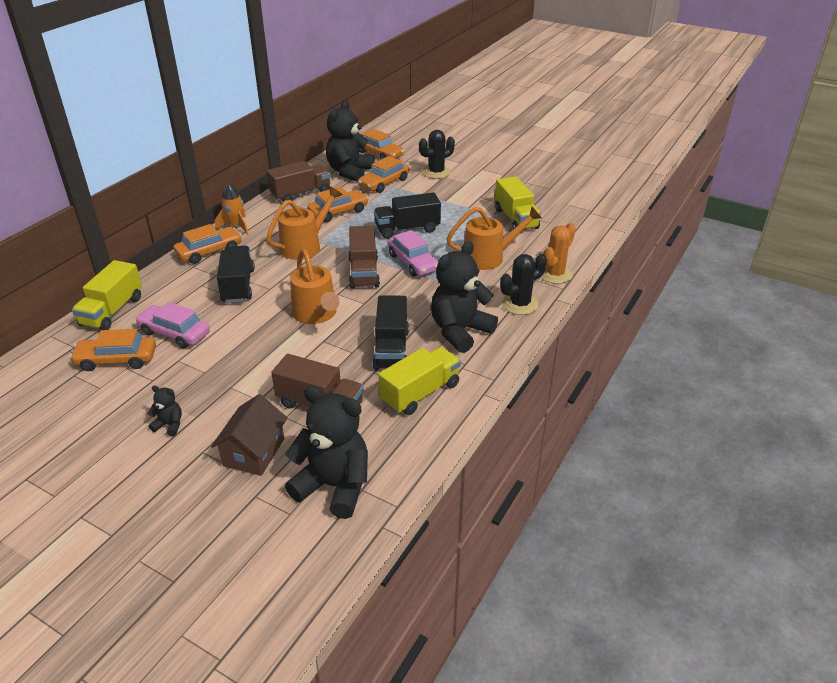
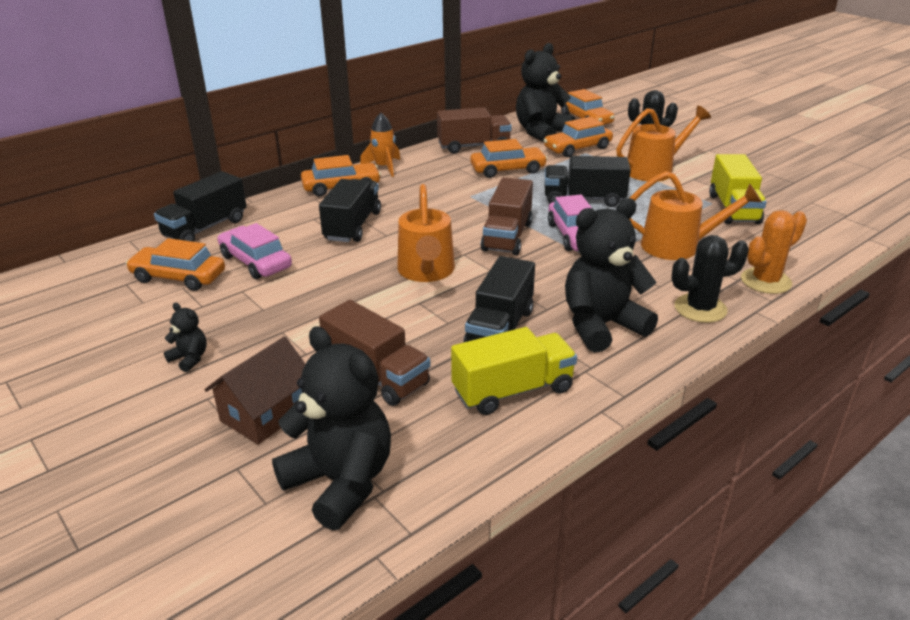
camera: 20 degrees right, 5 degrees down
(112, 311) = (205, 228): yellow truck -> black truck
(305, 246) = (451, 198): orange watering can -> orange watering can (655, 170)

